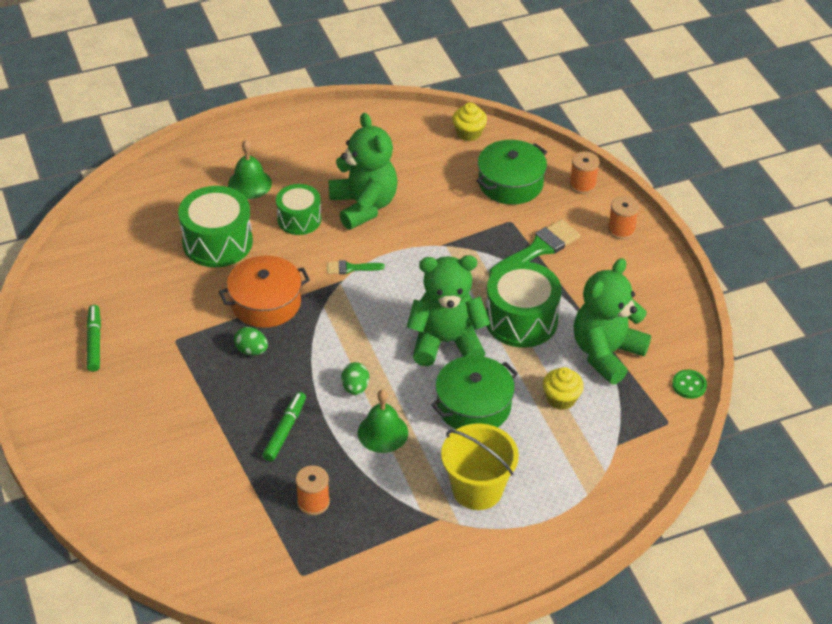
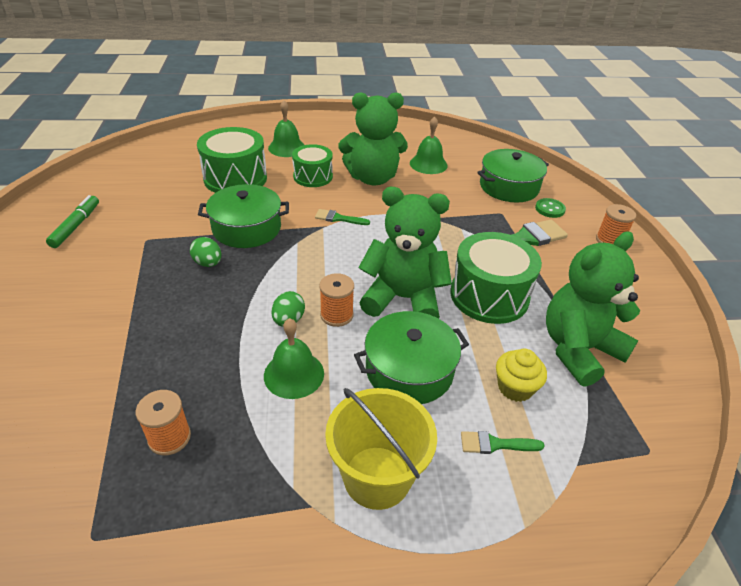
camera: 15 degrees right, 5 degrees down
(266, 302) = (247, 228): orange pot -> green pot
(285, 430) = (191, 345): green marker -> none
(364, 206) = (372, 178): green teddy bear -> green teddy bear turned 90 degrees clockwise
(416, 170) = (428, 164): none -> green bell
(469, 133) = (482, 149): yellow cupcake -> none
(555, 445) = (495, 444): none -> green brush
(582, 185) = (576, 200): orange spool -> orange spool (336, 315)
(689, 385) = (679, 410): green button -> green button (549, 209)

